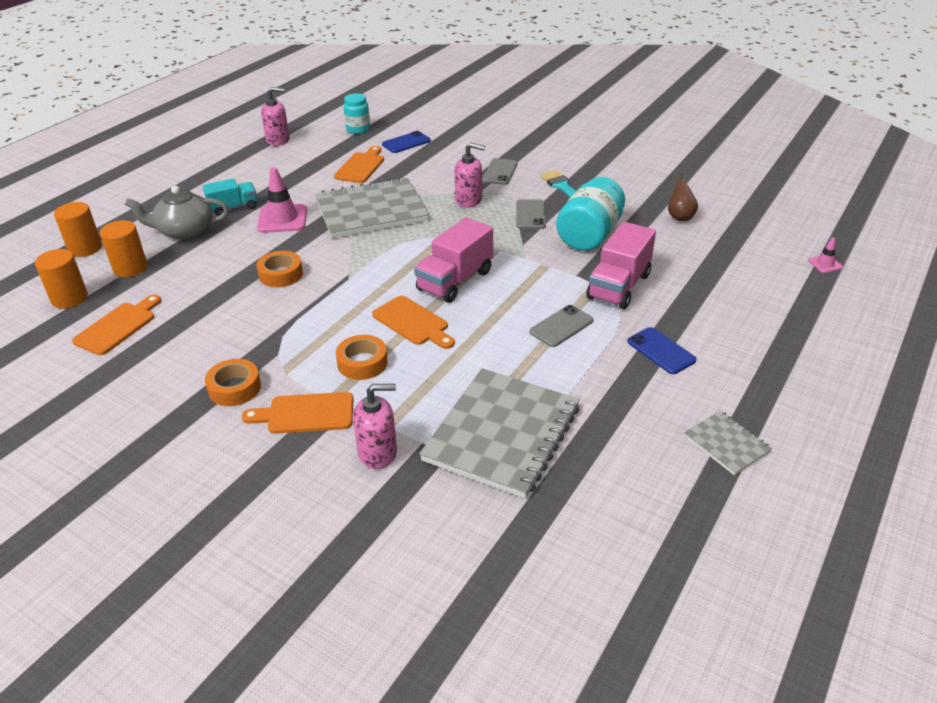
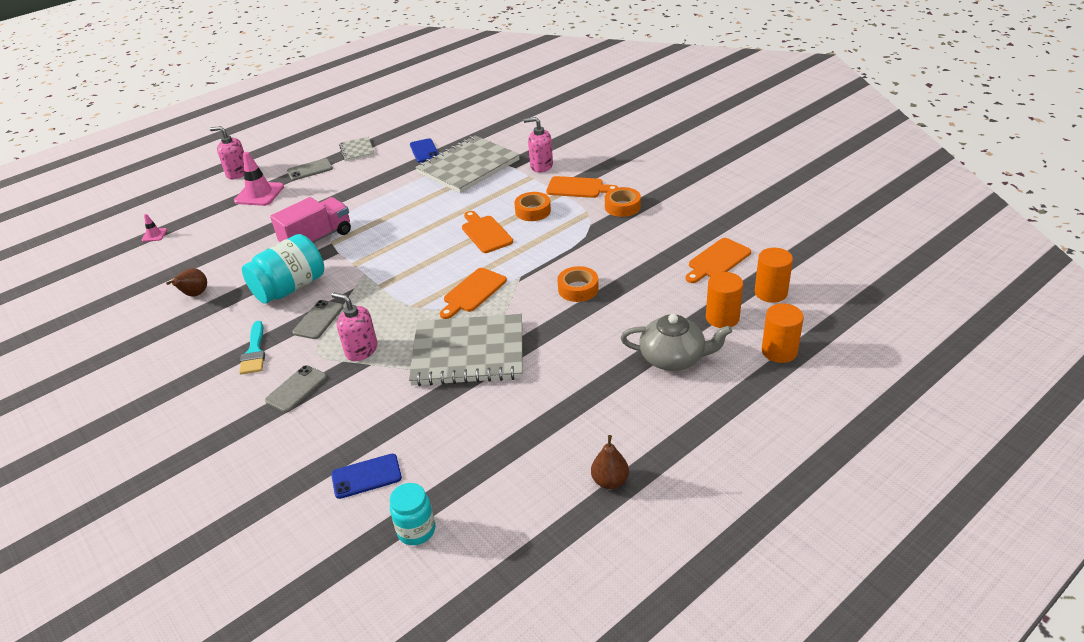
camera: 160 degrees left, 0 degrees up
(233, 208) = (619, 385): turquoise truck -> none
(238, 161) = (610, 481): none -> brown pear
(278, 140) = (545, 527): pink soap dispenser -> pink soap dispenser (237, 173)
(282, 219) = (565, 357): pink traffic cone -> pink traffic cone (259, 194)
(361, 166) = (449, 433): orange cutting board -> orange cutting board (473, 292)
(455, 281) = (434, 261): pink truck -> none
(561, 326) = (385, 217): grey phone -> grey phone (310, 170)
(661, 351) = (338, 194): blue phone -> blue phone (424, 151)

